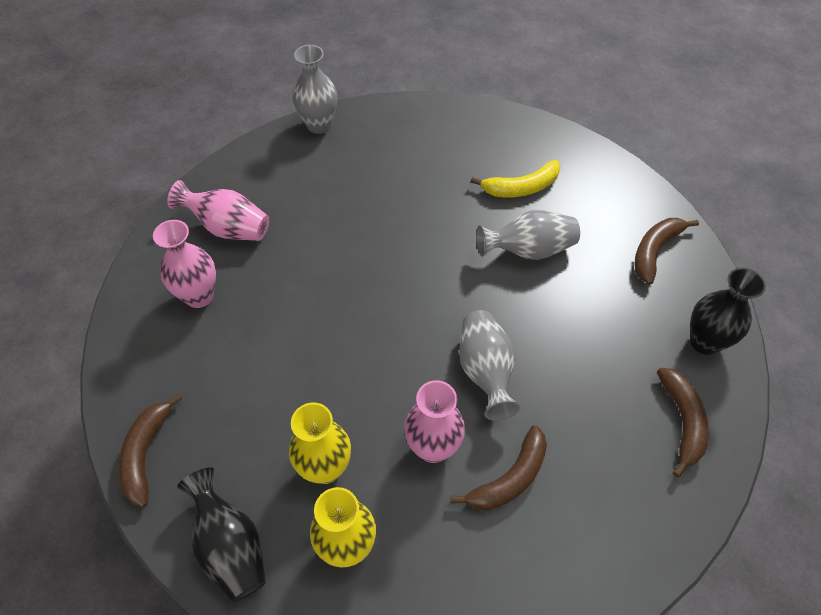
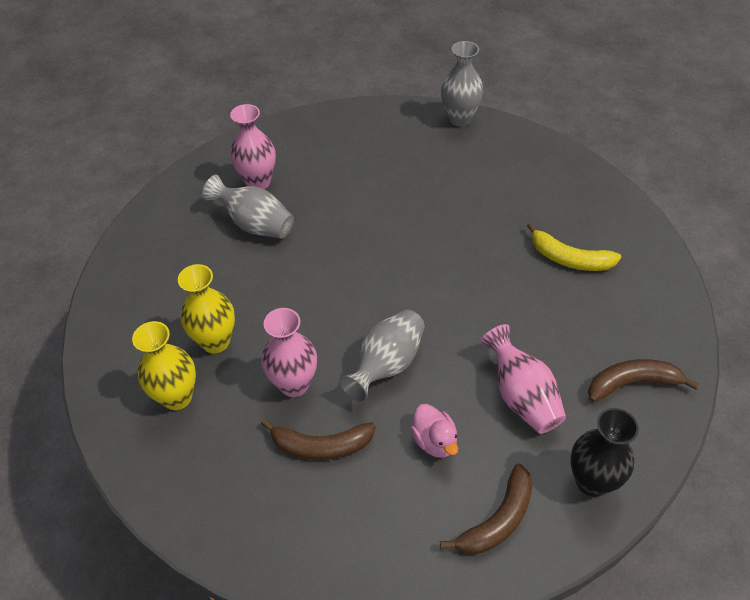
camera: 45 degrees right, 5 degrees down
(146, 454) = (131, 253): brown banana -> none
(228, 228) = (321, 150): pink vase -> pink vase (521, 396)
(230, 546) = (117, 341): black vase -> none
(528, 250) = (520, 307): grey vase -> grey vase (255, 224)
(582, 401) = (434, 441): none -> pink duck

